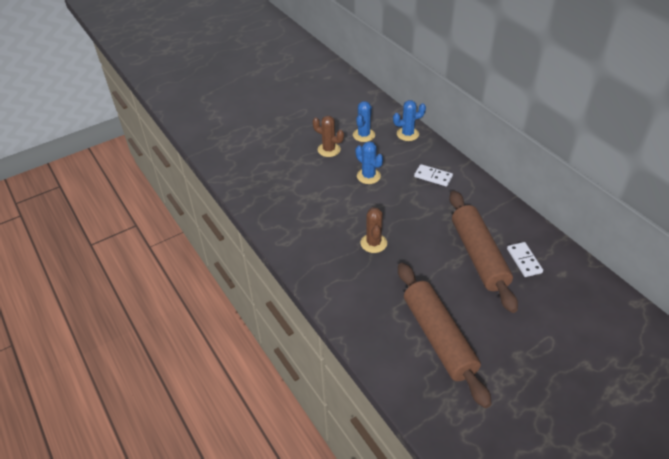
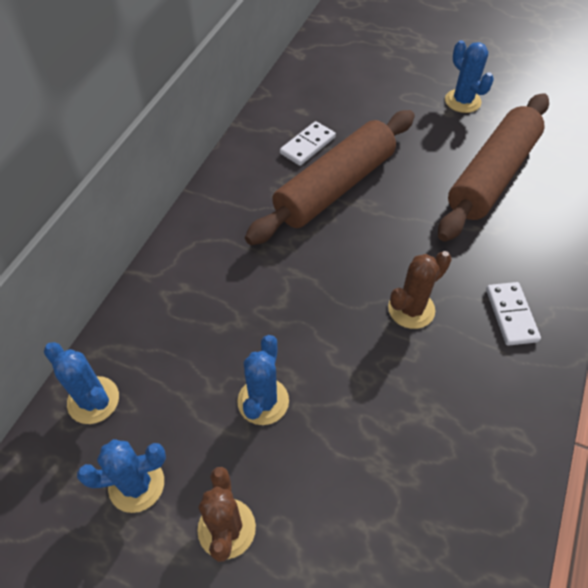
camera: 125 degrees left, 10 degrees up
(433, 176) = (202, 303): white domino -> white domino (511, 315)
(525, 372) = (462, 101): none -> blue cactus

